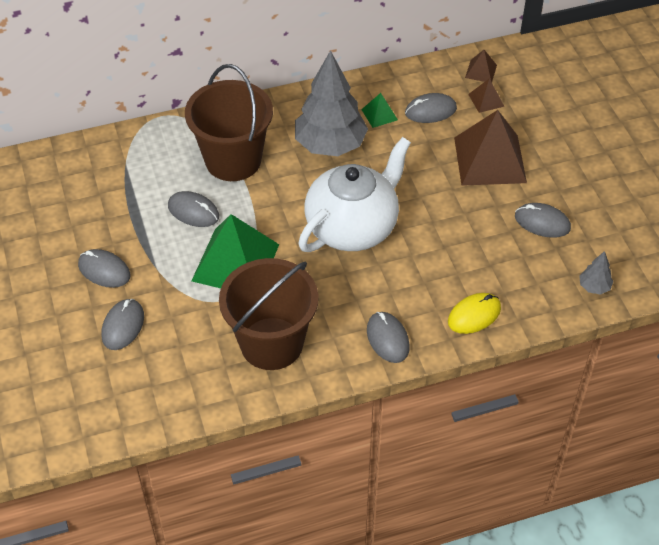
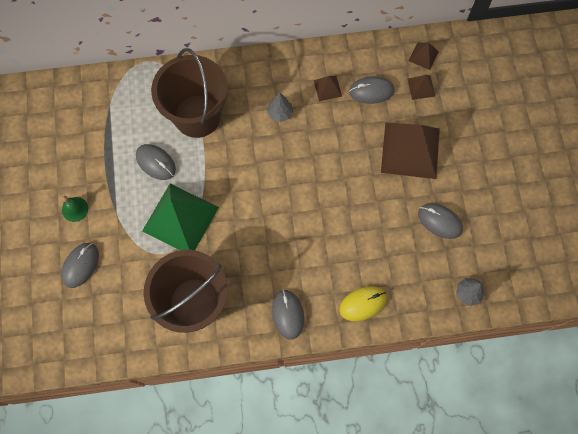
camera: 10 degrees right, 20 degrees up
(104, 270) = (75, 209): grey mouse -> green bell
(330, 145) = (280, 113): grey tree -> grey tree, size x0.42
(353, 227) = (282, 200): white teapot -> none
(379, 114) = (327, 88): green pyramid -> brown pyramid

